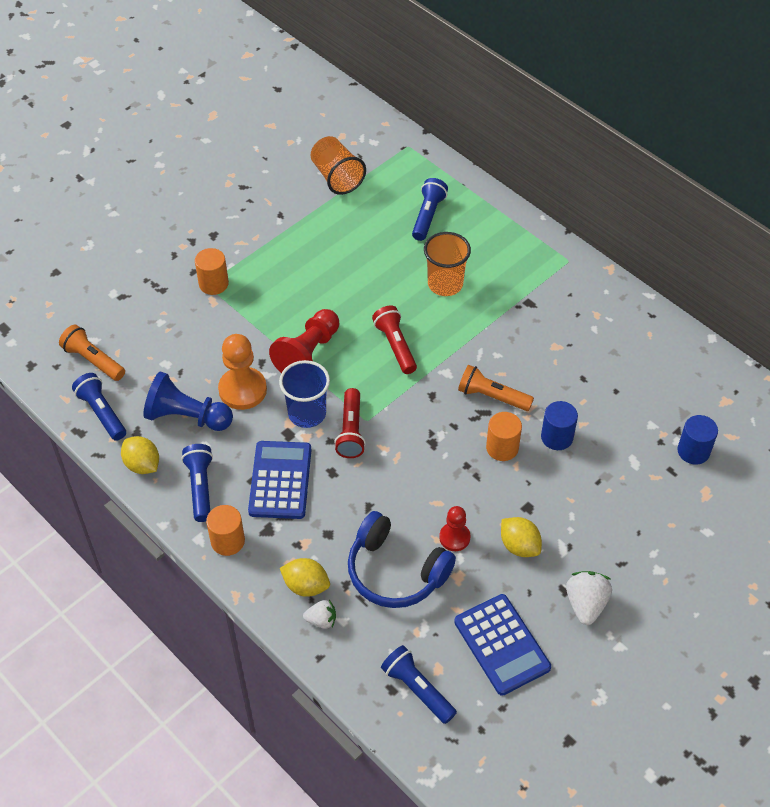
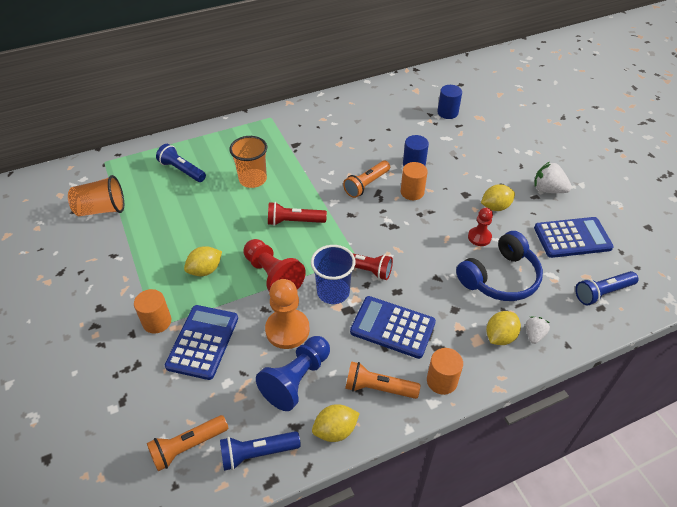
camera: 70 degrees left, 5 degrees down
(200, 487) = (378, 388): blue flashlight -> orange flashlight
(203, 328) = (202, 342): none -> blue calculator
(291, 295) = (205, 270): none -> yellow lemon

